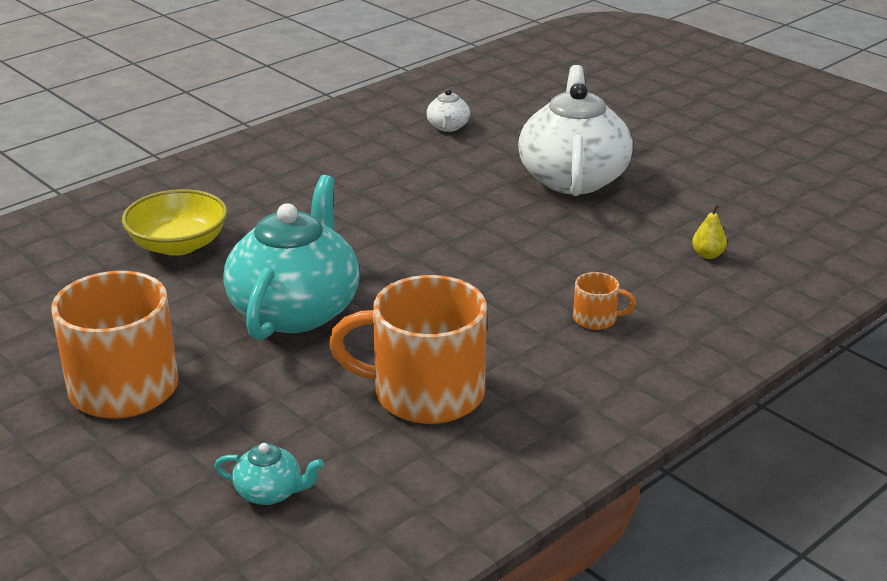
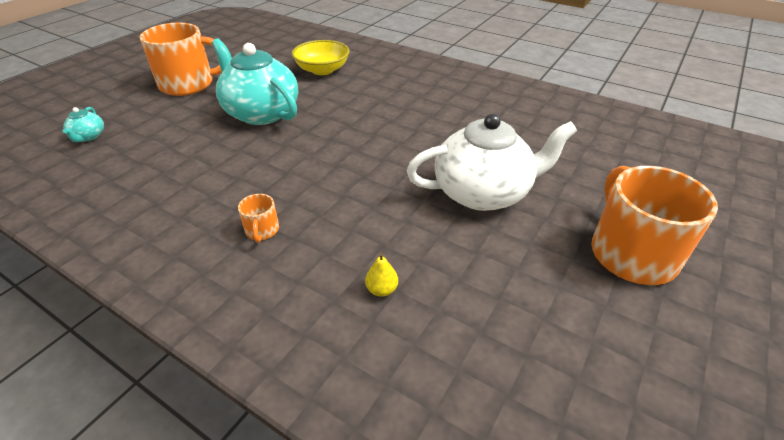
camera: 75 degrees right, 10 degrees up
(295, 310) = (261, 113): turquoise teapot -> turquoise teapot turned 135 degrees counterclockwise
(425, 393) = (171, 169): orange mug -> orange mug (631, 253)
(448, 127) = (525, 124): white teapot -> none

